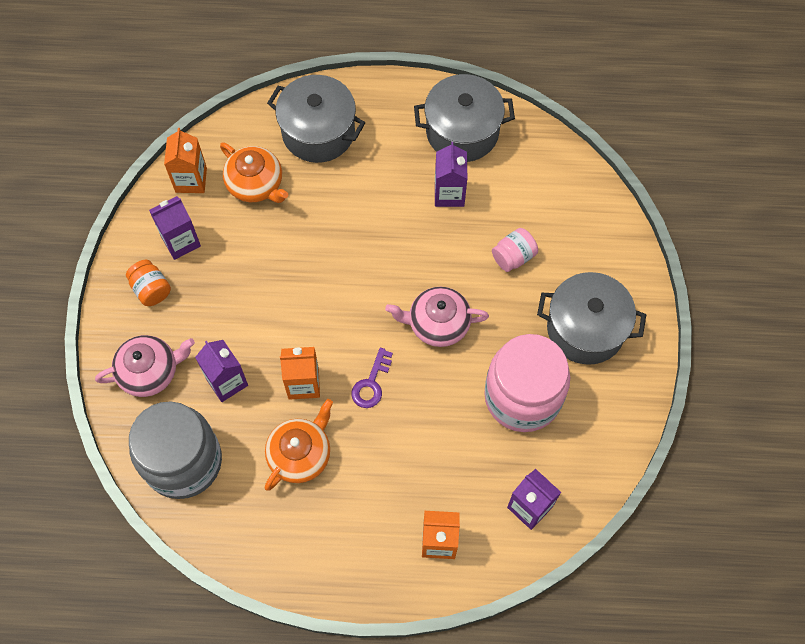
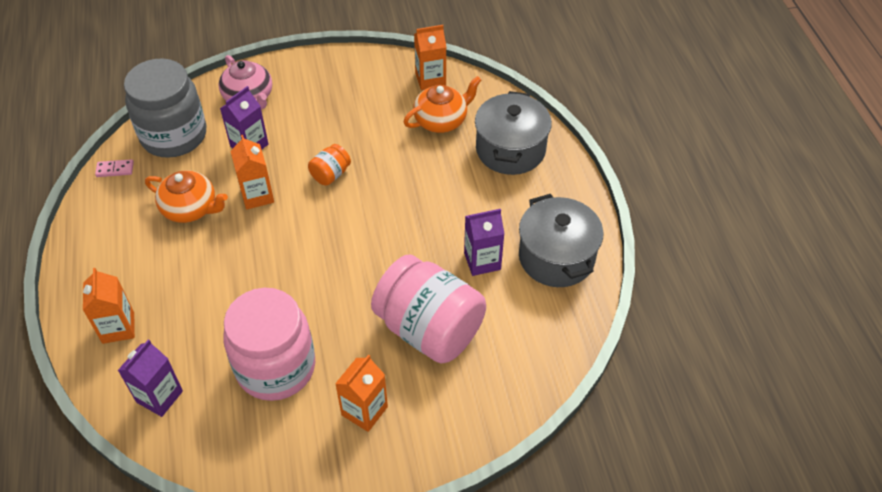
camera: 75 degrees right, 15 degrees down
(151, 289) = (322, 80): orange jar -> orange jar (330, 174)
(181, 241) = (371, 87): purple carton -> none
(215, 532) = (115, 169): none -> pink domino
(256, 184) = (441, 120): orange teapot -> orange teapot turned 150 degrees counterclockwise
(371, 383) = (267, 243): purple key -> none
(437, 324) = (338, 281): pink teapot -> none
(513, 256) = (429, 329): pink jar -> pink jar, size x2.31
(585, 329) = (364, 411): grey pot -> orange carton

